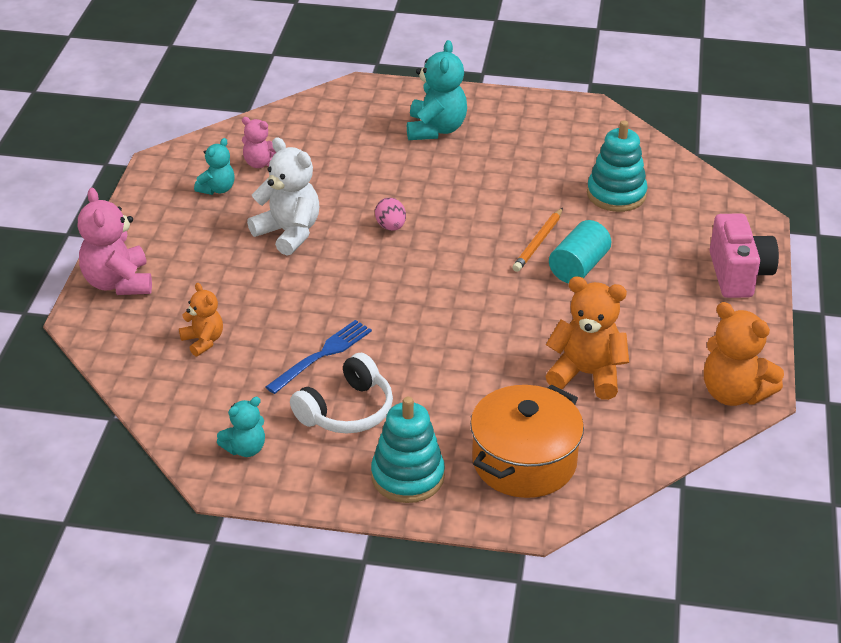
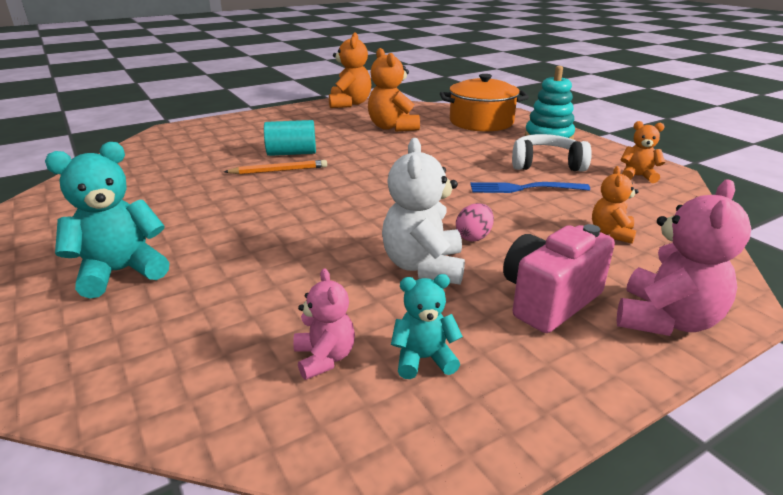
camera: 130 degrees left, 10 degrees down
(245, 448) = (637, 176): turquoise teddy bear -> orange teddy bear
(390, 227) = (338, 225): pink egg -> pink egg (474, 237)
(616, 194) = (177, 166): turquoise stacking toy -> none
(738, 275) = (240, 121): pink camera -> pink camera (549, 300)

